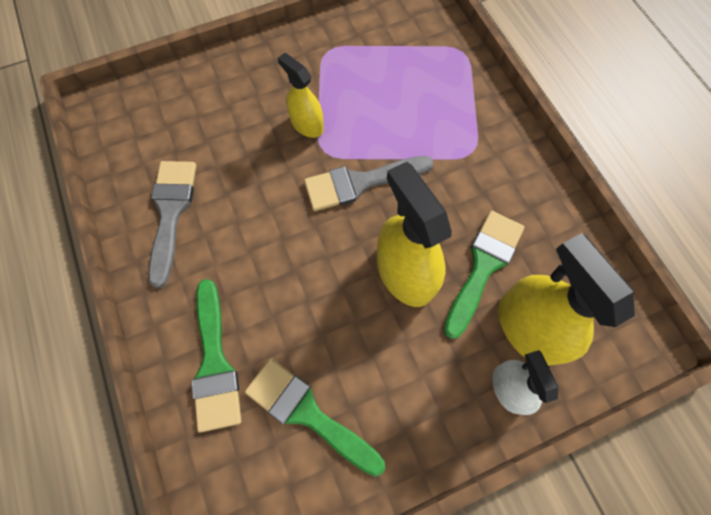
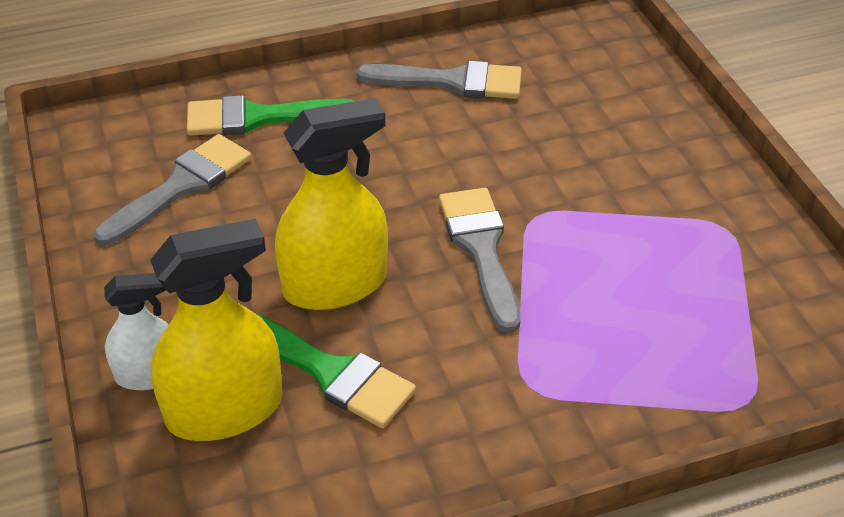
camera: 95 degrees right, 25 degrees down
(307, 124) = (582, 199): yellow spray bottle -> none
(307, 413) = (181, 186): green brush -> grey brush

